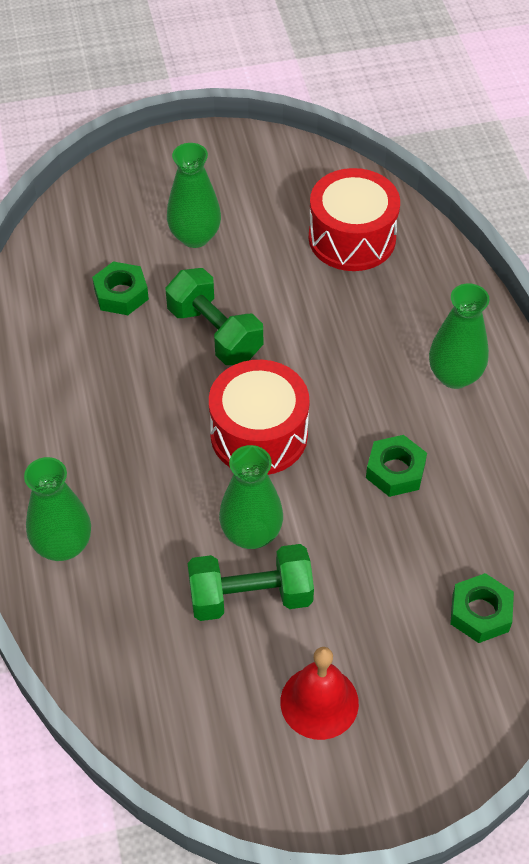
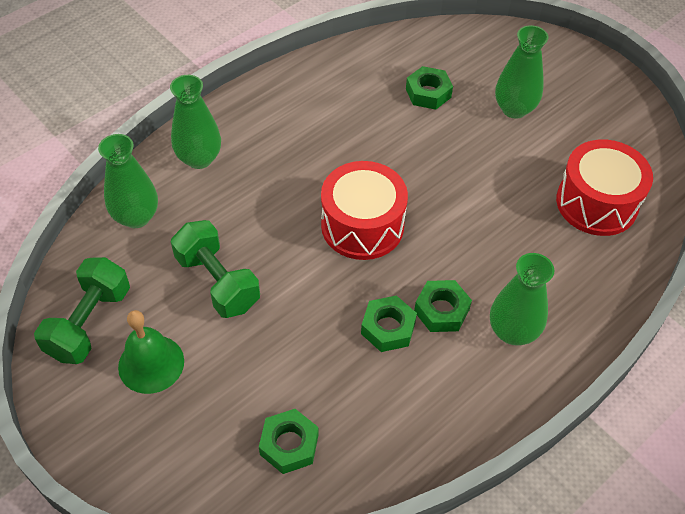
camera: 60 degrees right, 0 degrees up
(215, 333) = (435, 159): green dumbbell -> green dumbbell (89, 323)
(251, 533) = (272, 259): green vase -> green vase (136, 217)
(319, 702) = (151, 364): red bell -> green bell
(400, 418) = (441, 310): none -> green nut

